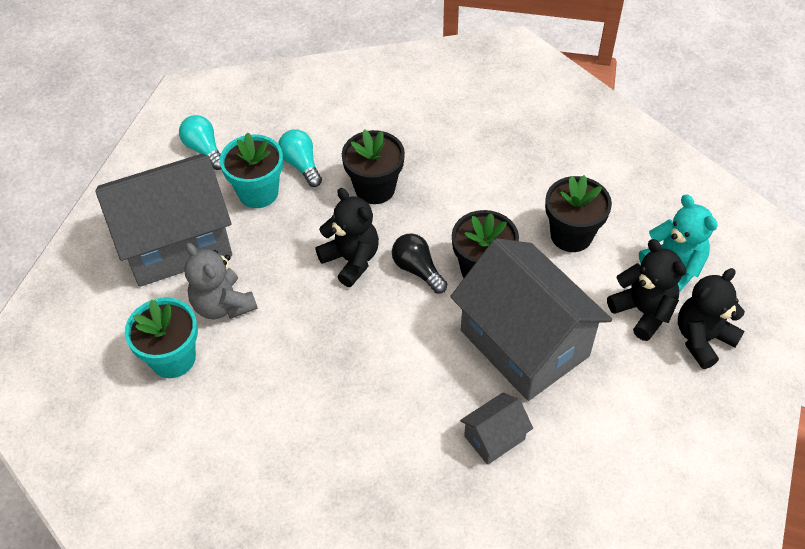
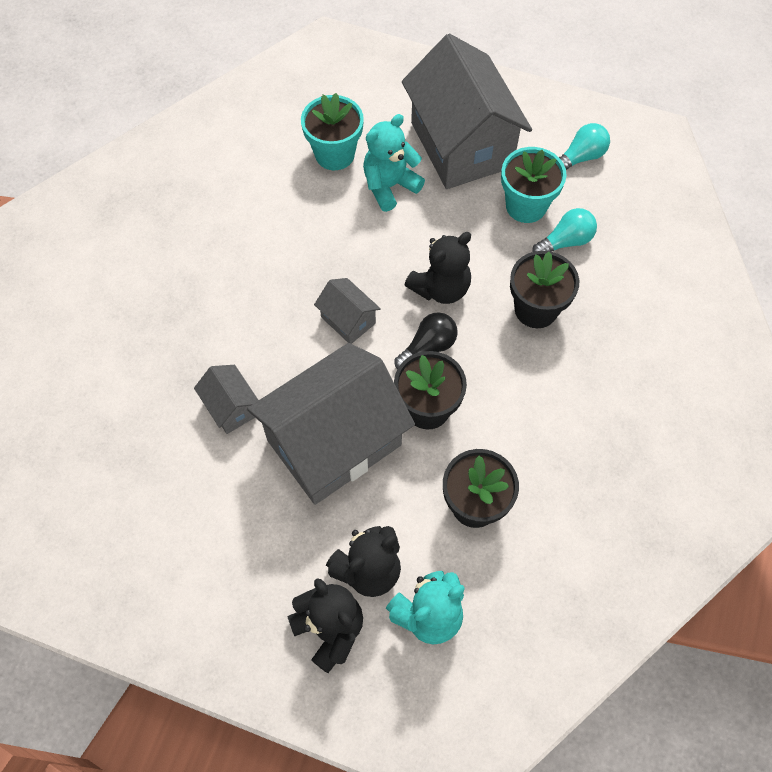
camera: 90 degrees right, 10 degrees up
(223, 305) = (389, 186): grey teddy bear -> turquoise teddy bear
(388, 337) = (348, 320): none -> grey house

